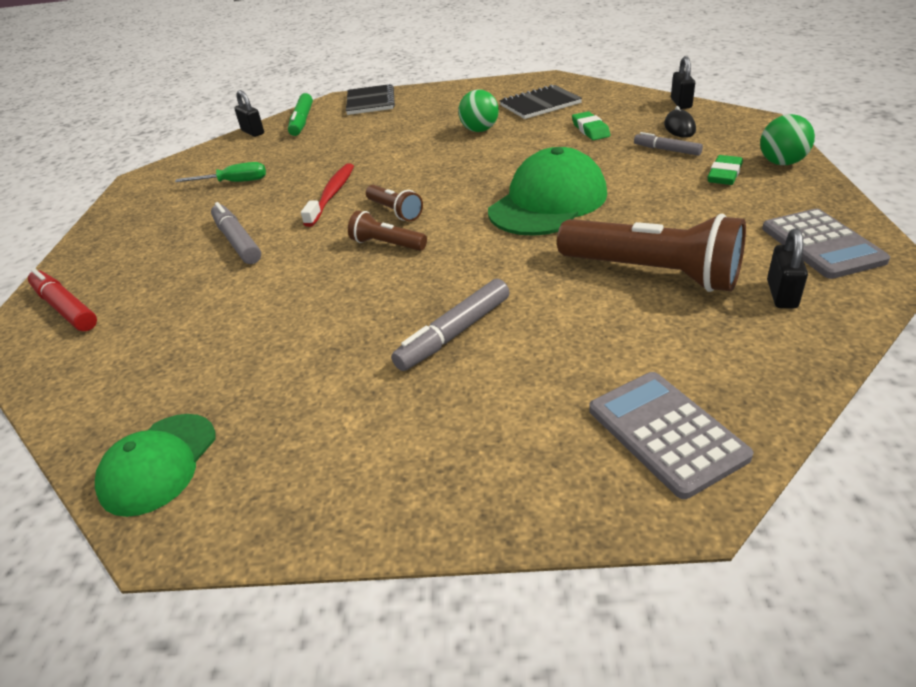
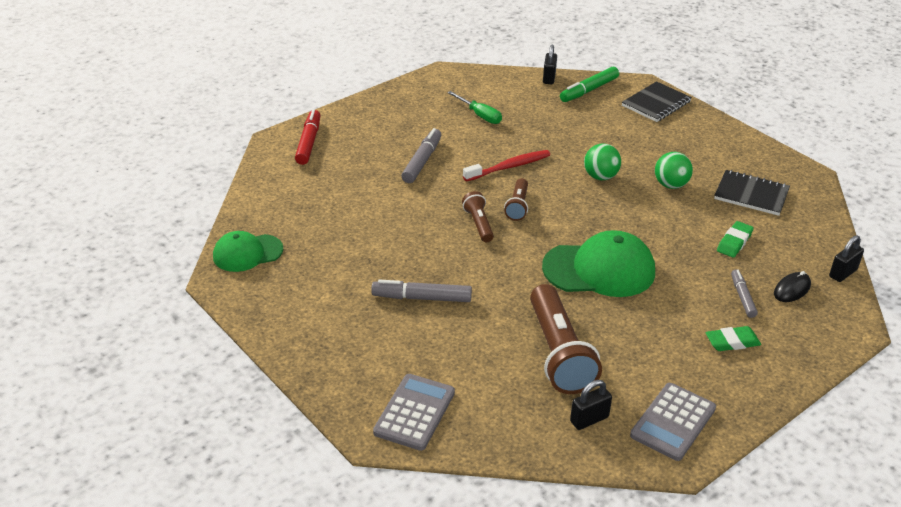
camera: 45 degrees right, 0 degrees up
(781, 163) = (786, 367): green ball -> green ball (600, 177)

